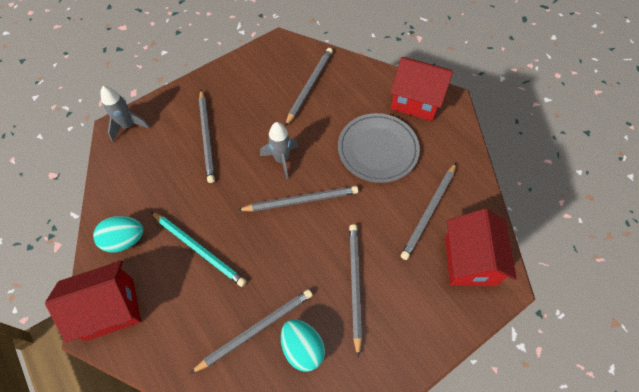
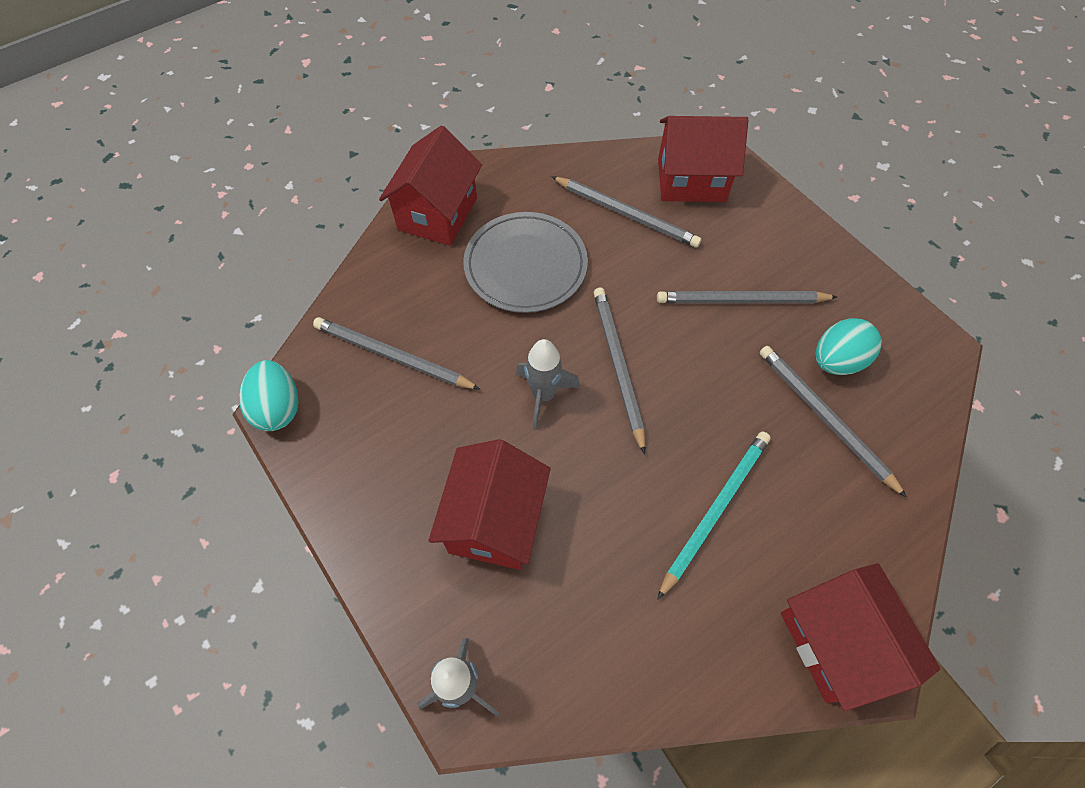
camera: 90 degrees left, 0 degrees up
(125, 240) = (713, 641): turquoise egg -> turquoise egg (278, 408)
(207, 137) = (495, 521): grey pencil -> red house

